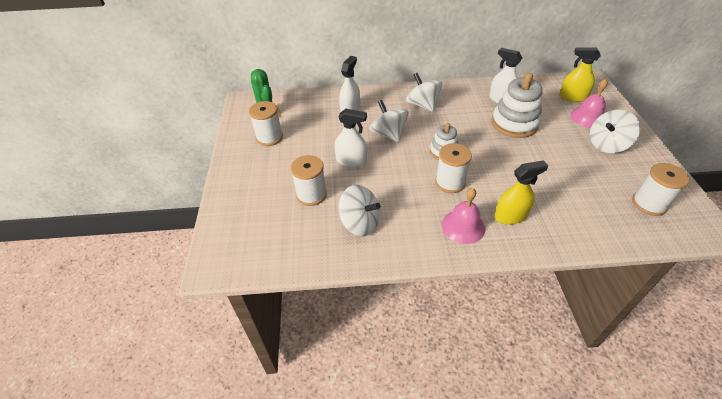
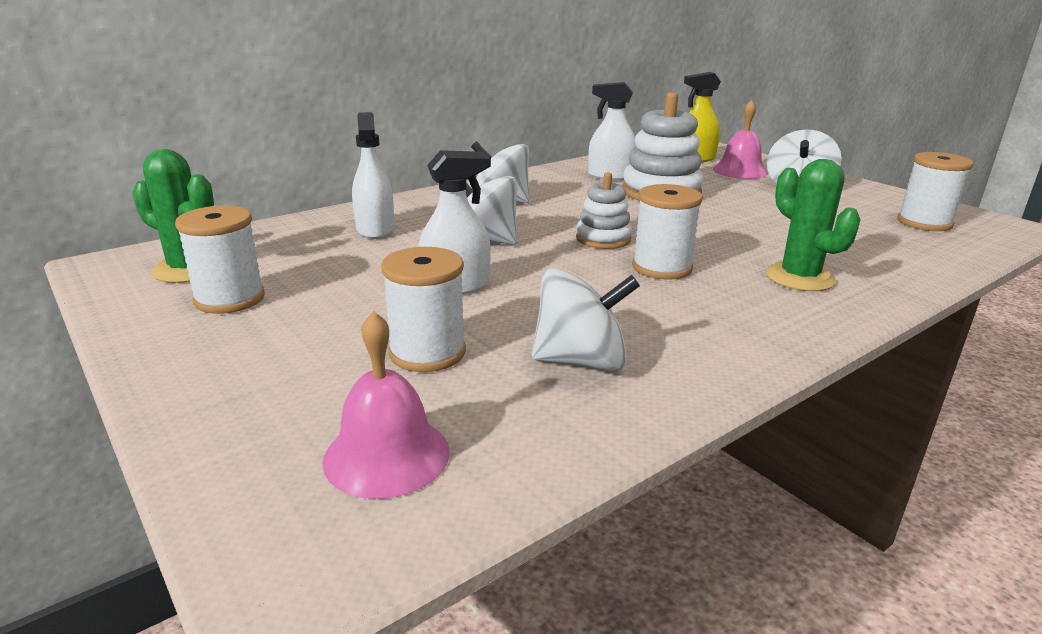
camera: 35 degrees left, 20 degrees down
(463, 226) = (755, 309): pink bell -> pink bell (387, 455)
(510, 216) = (799, 278): yellow spray bottle -> green cactus

